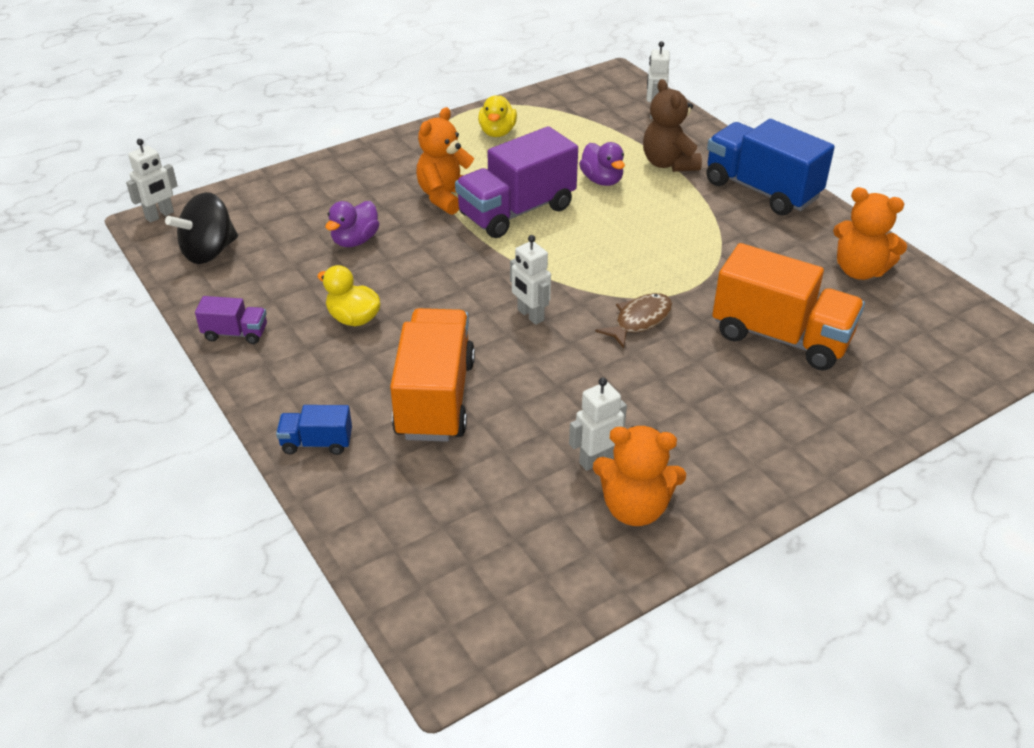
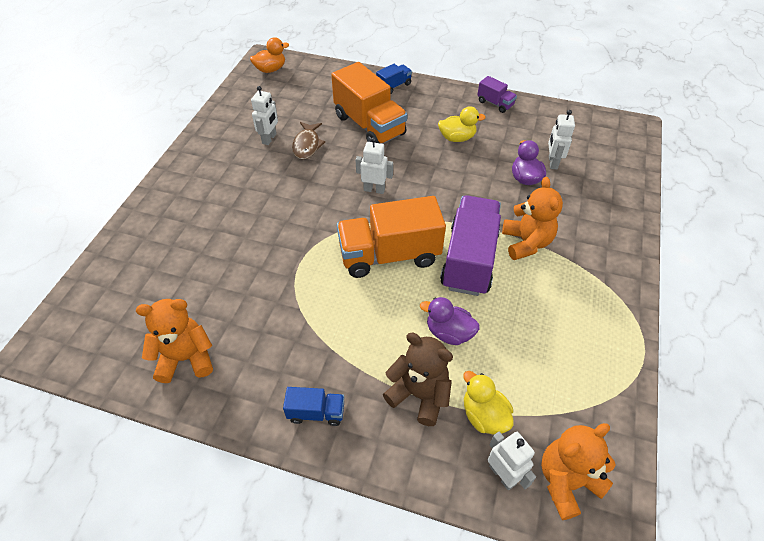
camera: 140 degrees right, 10 degrees up
(160, 215) = (639, 132): white robot -> white robot (552, 162)
(209, 252) = (578, 129): black spinning top -> none
(235, 333) = (495, 103): purple truck -> purple truck turned 105 degrees counterclockwise
(466, 616) = (271, 69): none -> orange duck
(497, 132) = (586, 336): yellow duck -> yellow duck (484, 415)
(635, 508) = (236, 129): orange teddy bear -> orange teddy bear (566, 481)
(639, 320) = (311, 221): brown fish -> brown fish (307, 145)
(761, 190) = (316, 412): blue truck -> blue truck, size x0.47
(781, 337) = (217, 260): orange truck -> orange truck (389, 255)

